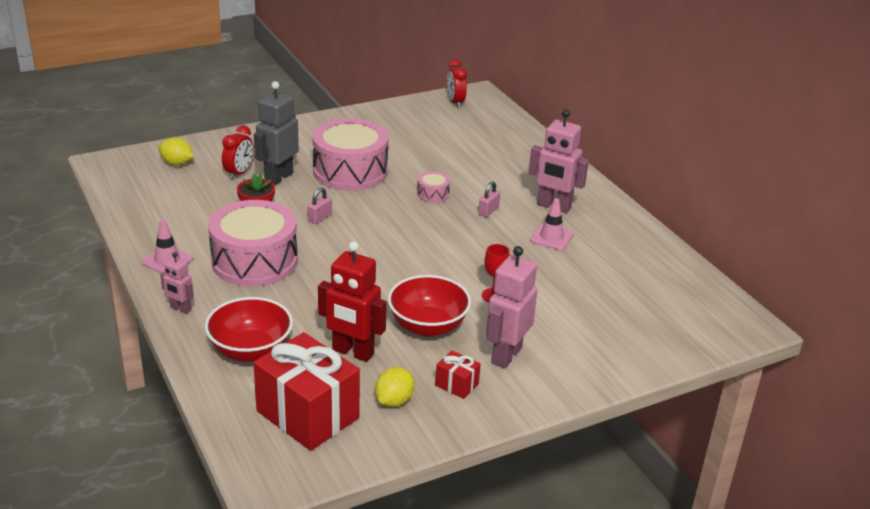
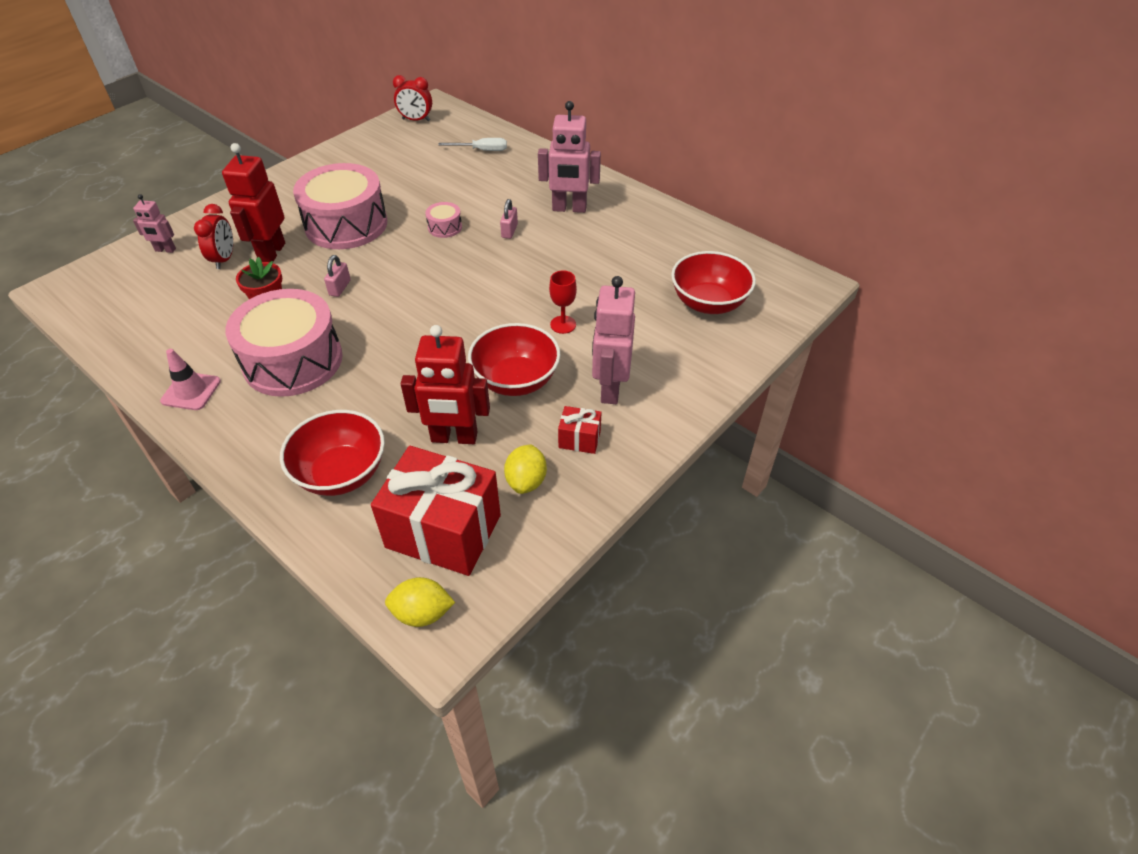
camera: 20 degrees left, 15 degrees up
(177, 163) = (146, 267): yellow lemon -> yellow lemon (422, 613)
(180, 309) = (235, 447): pink robot -> pink robot (165, 250)
(278, 178) = (271, 253): grey robot -> red robot
(455, 102) = (416, 120): red clock -> red clock turned 45 degrees counterclockwise
(501, 140) = (482, 150): none -> white screwdriver
(551, 237) = (584, 243): pink traffic cone -> none
(639, 315) = (708, 303): none -> red bowl

